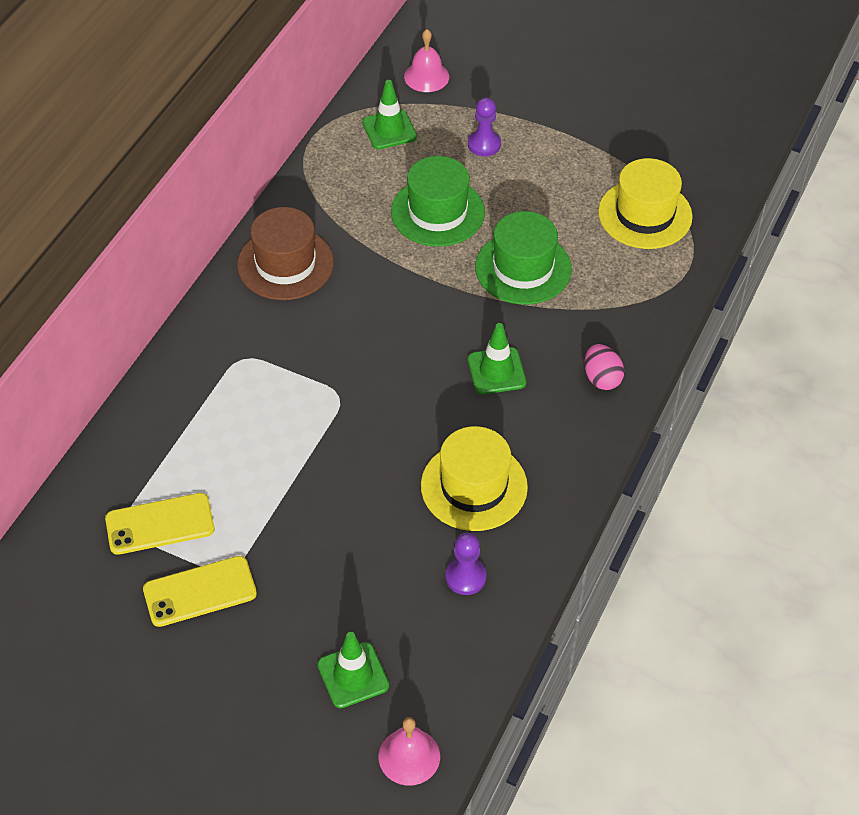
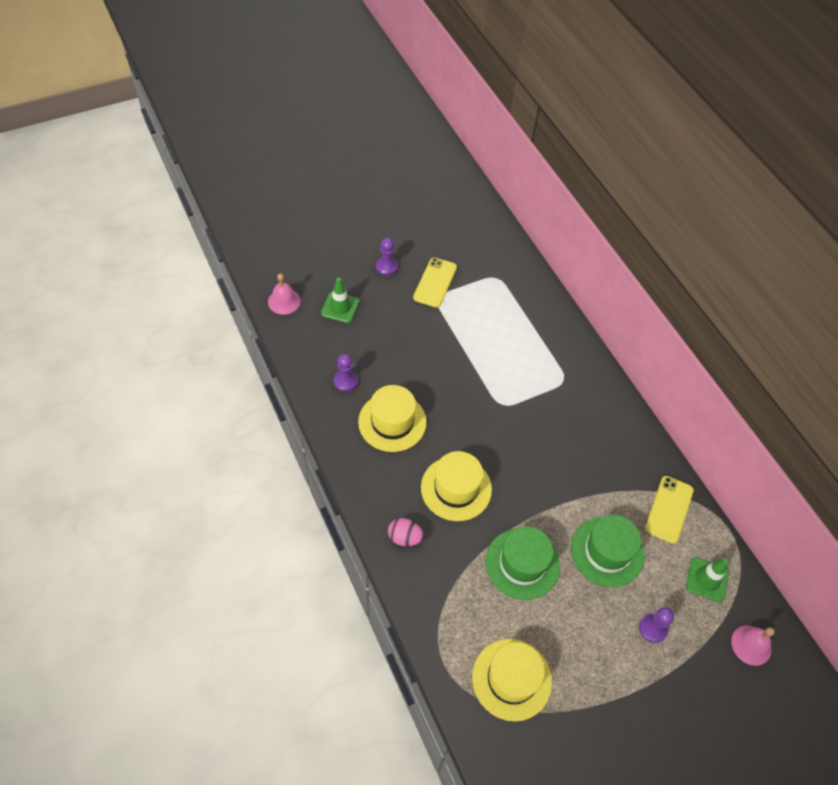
camera: 125 degrees right, 5 degrees up
(160, 524) = (485, 289): yellow phone -> yellow phone (669, 509)
(222, 673) = (386, 267): none -> purple pawn
(285, 264) = (621, 442): brown hat -> none
(496, 371) = (456, 488): green traffic cone -> yellow hat

